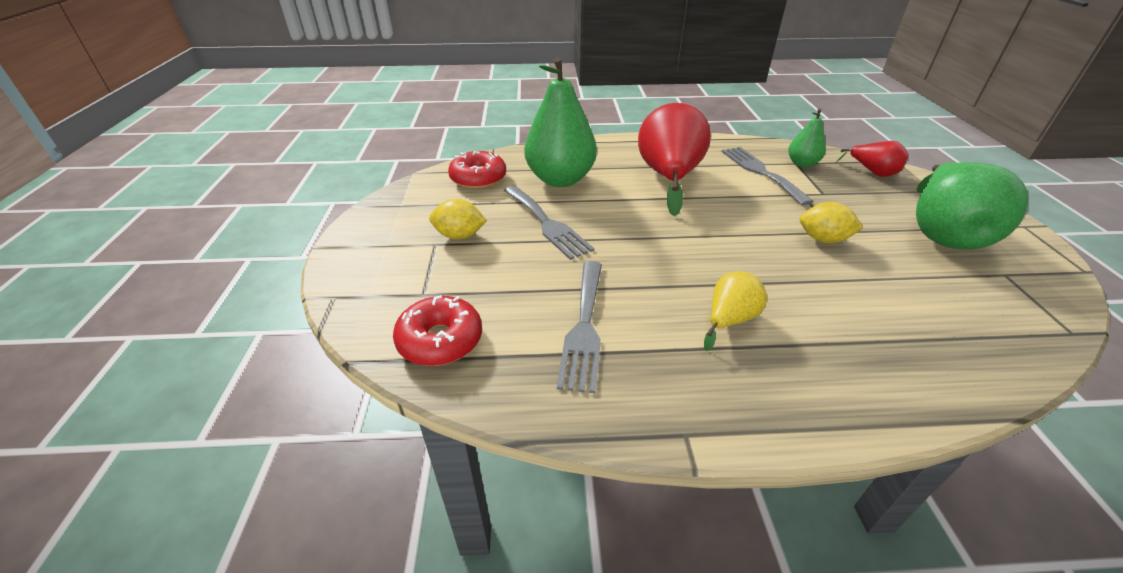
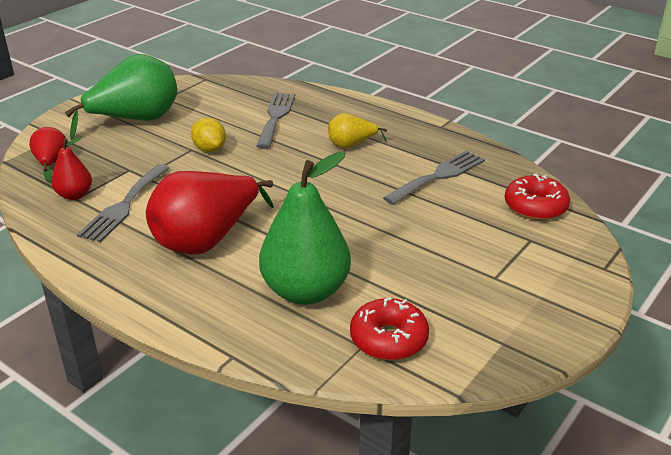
camera: 140 degrees left, 5 degrees down
(459, 236) = (467, 274): yellow lemon -> none
(547, 223) = (380, 250): grey fork -> grey fork (276, 117)
(802, 164) = (74, 195): green pear -> red pear

